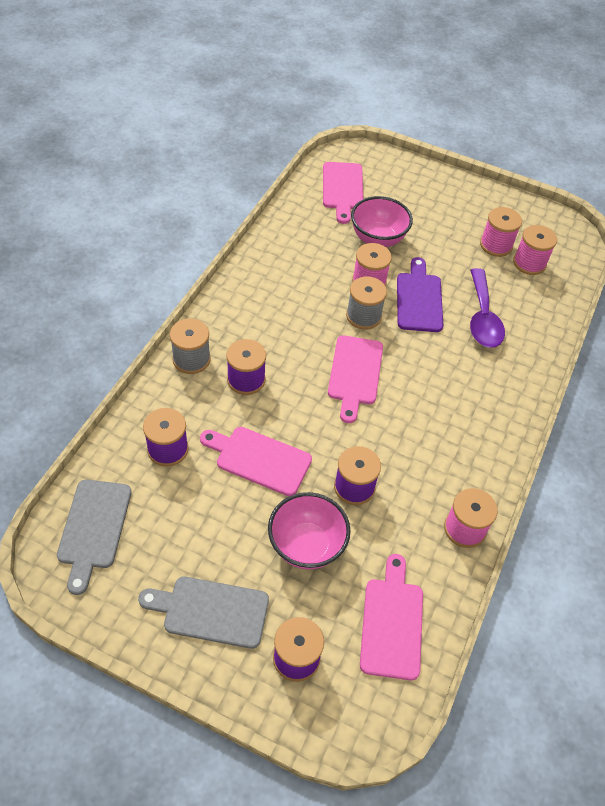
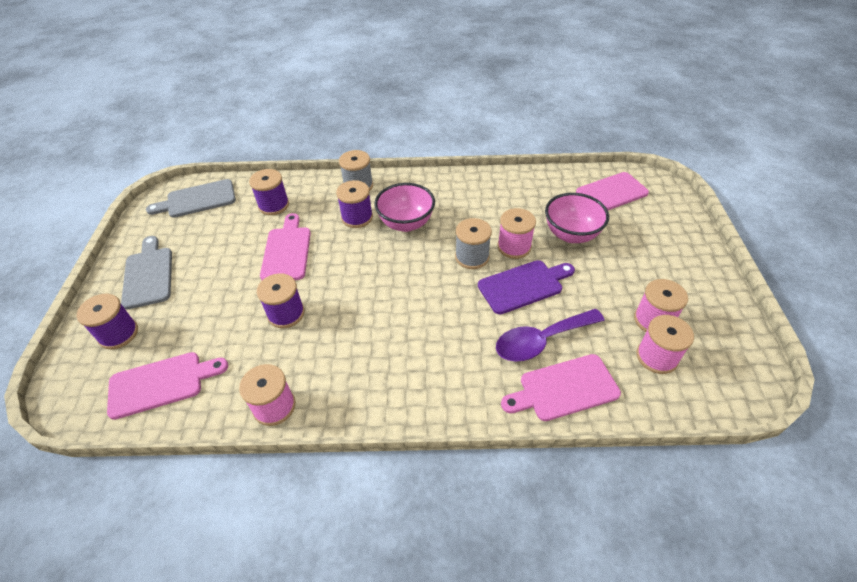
camera: 70 degrees right, 5 degrees down
(306, 545) = (219, 305): pink bowl -> pink bowl (406, 223)
(355, 374) = (404, 273): pink cutting board -> pink cutting board (564, 388)

